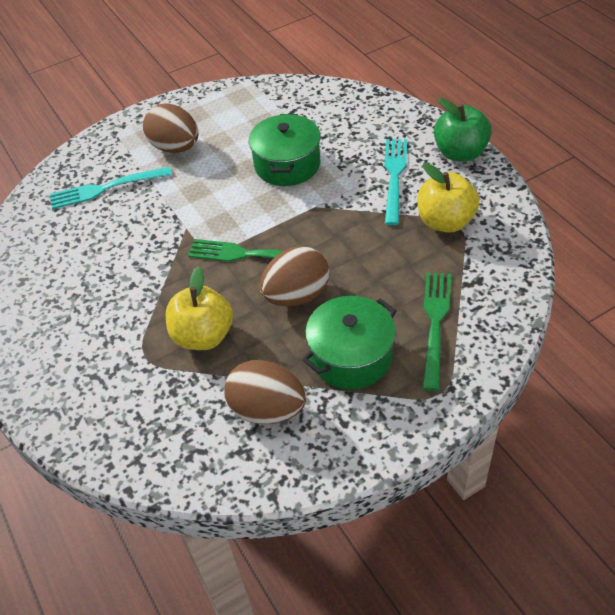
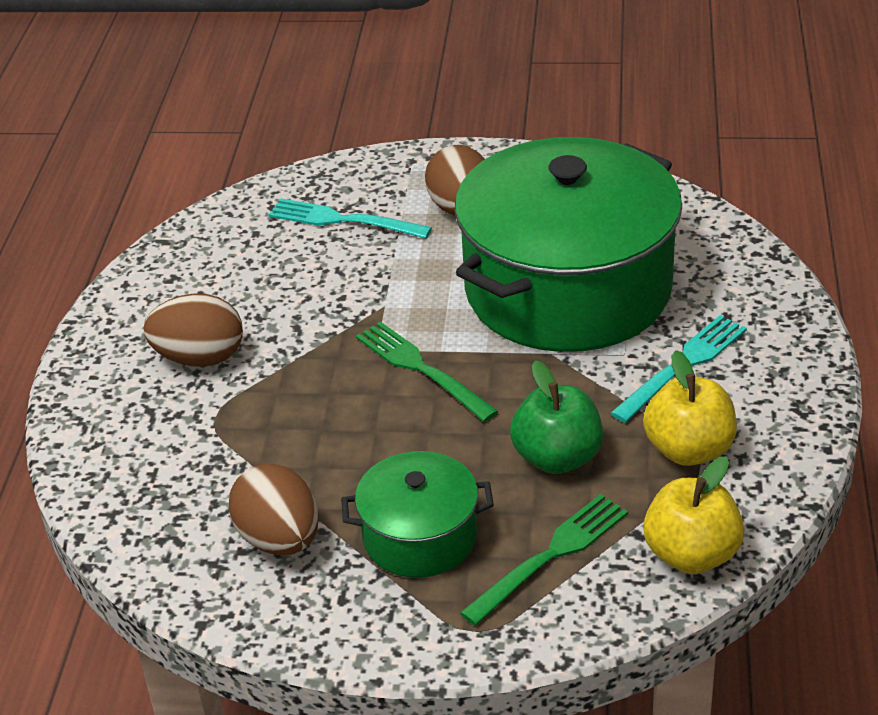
camera: 35 degrees right, 10 degrees down
(203, 336) = (290, 429): yellow apple -> yellow apple (691, 554)
(287, 165) = (568, 289): green pot -> green pot, size x2.11
(296, 295) = (428, 440): brown egg -> brown egg (200, 358)
(460, 153) = (800, 378): green apple -> green apple (557, 458)

